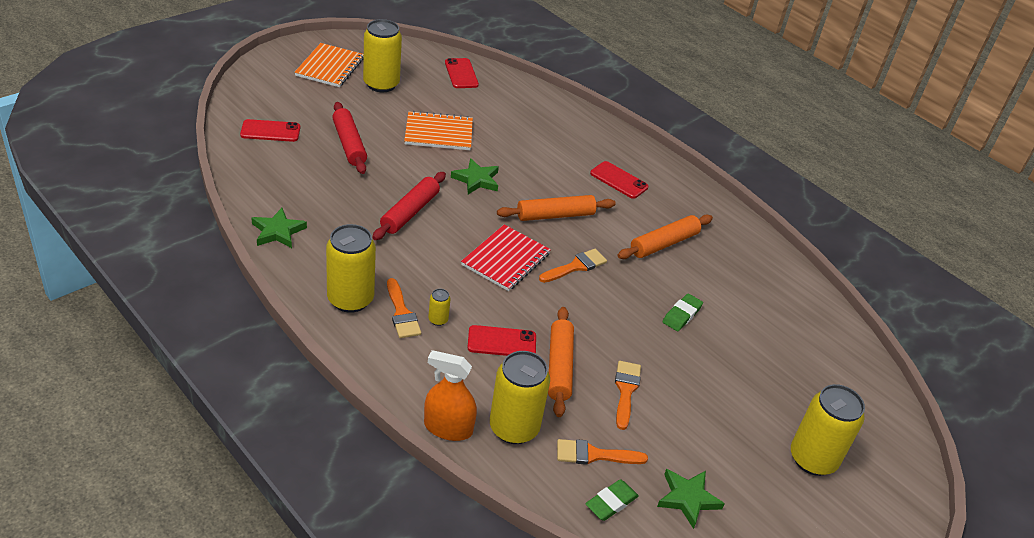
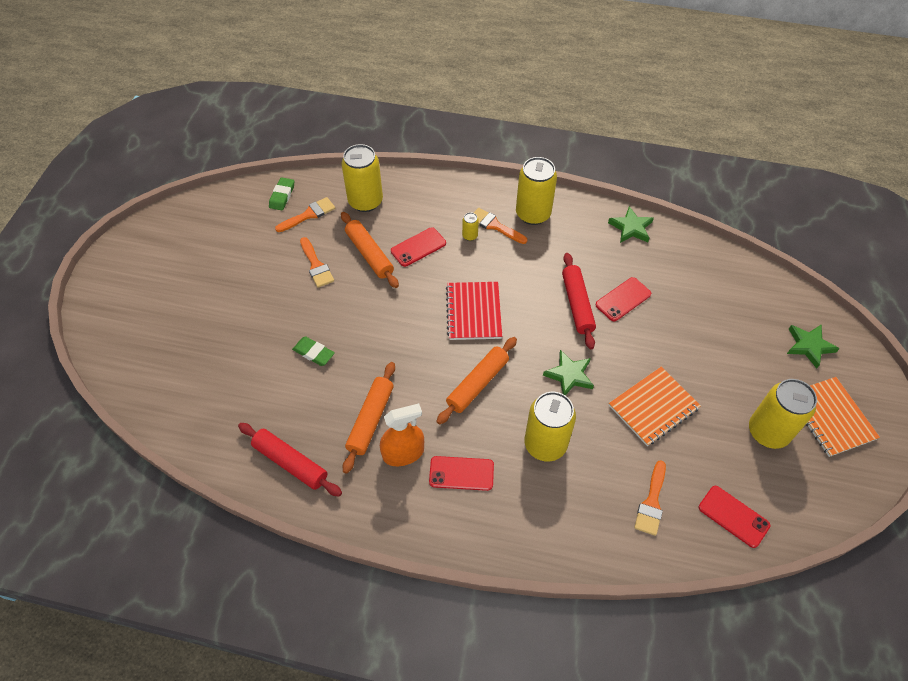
camera: 150 degrees right, 15 degrees up
(270, 131) = (756, 304): red phone -> red phone (623, 299)
(349, 144) = (694, 336): red rolling pin -> red rolling pin (290, 462)
(448, 428) = (400, 180): orange spray bottle -> orange spray bottle (403, 453)
(576, 266) = (421, 342): orange brush -> orange brush (651, 502)
(681, 315) = (313, 353): green eraser -> green eraser turned 60 degrees counterclockwise
(688, 499) = (239, 223): green star -> green star (809, 346)
(812, 459) = (168, 296): yellow can -> yellow can (545, 444)

